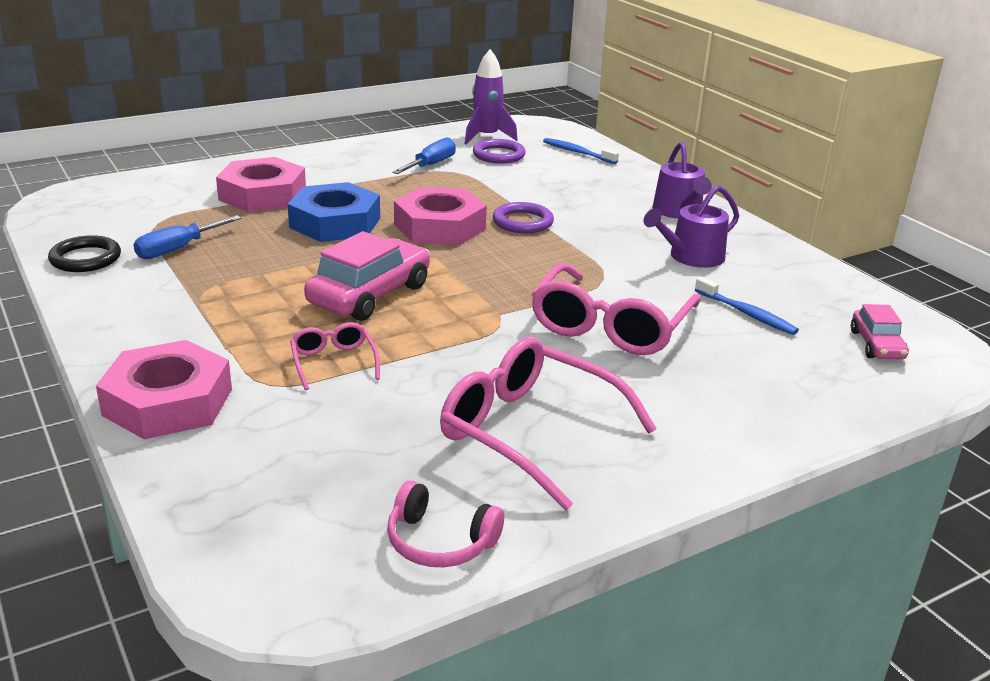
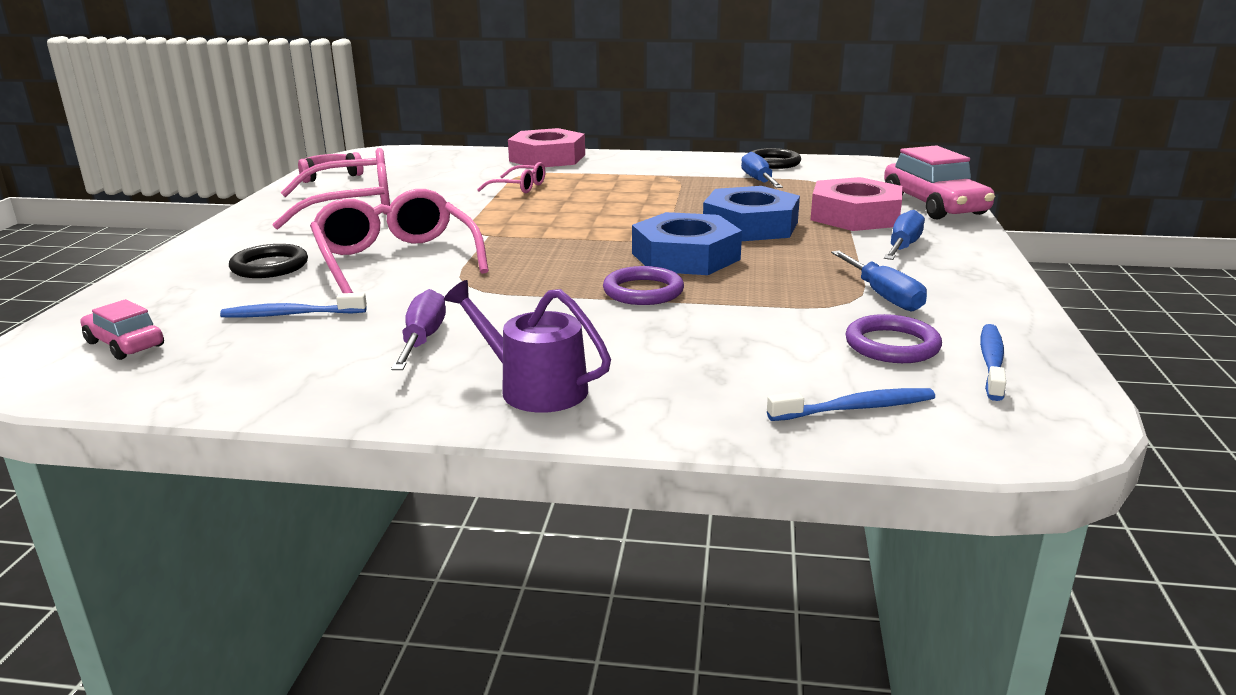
camera: 130 degrees right, 5 degrees down
(326, 172) = (903, 247): none -> blue screwdriver
(370, 295) = (591, 210): pink car -> pink car (934, 206)
(439, 227) = (685, 256): pink nut -> blue nut
(487, 137) = (991, 362): purple rocket -> blue toothbrush
(691, 257) = (423, 339): purple watering can -> purple screwdriver
(713, 375) = (269, 266): none -> black ring

